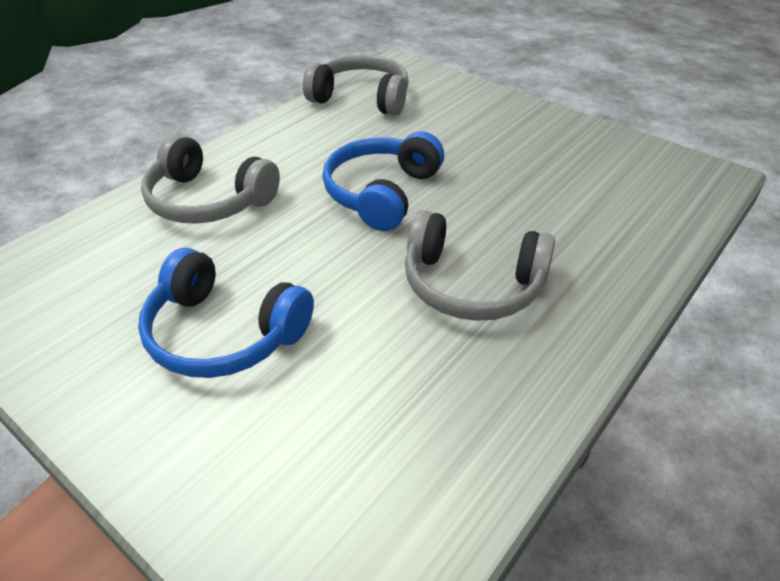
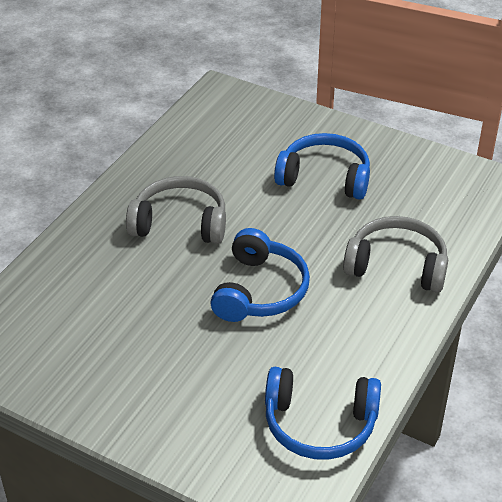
camera: 170 degrees right, 0 degrees up
(361, 98) = (319, 423): grey headphones -> blue headphones

